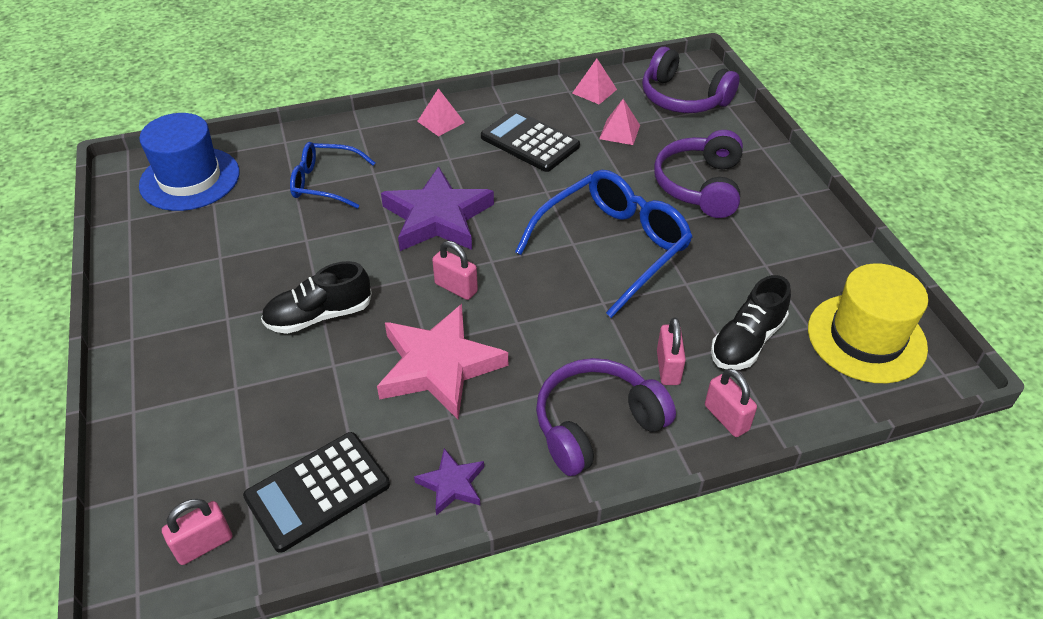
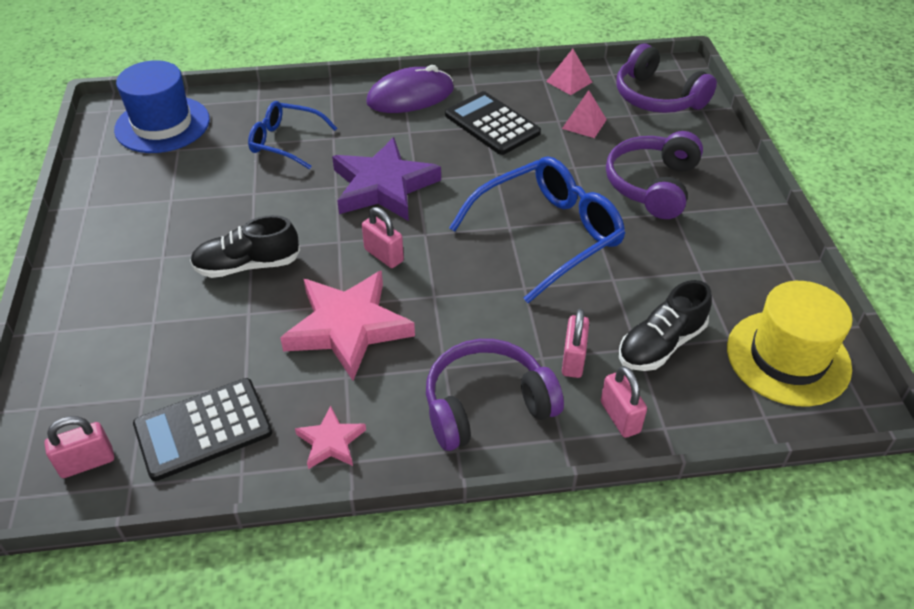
camera: 10 degrees right, 0 degrees up
(441, 122) = (410, 96): pink pyramid -> purple mouse
(452, 484) = (331, 442): purple star -> pink star

